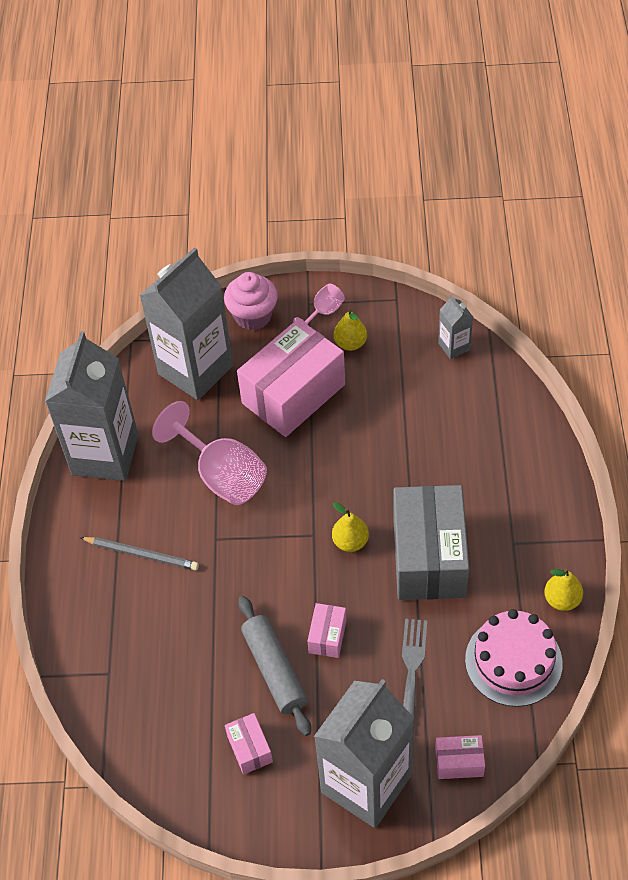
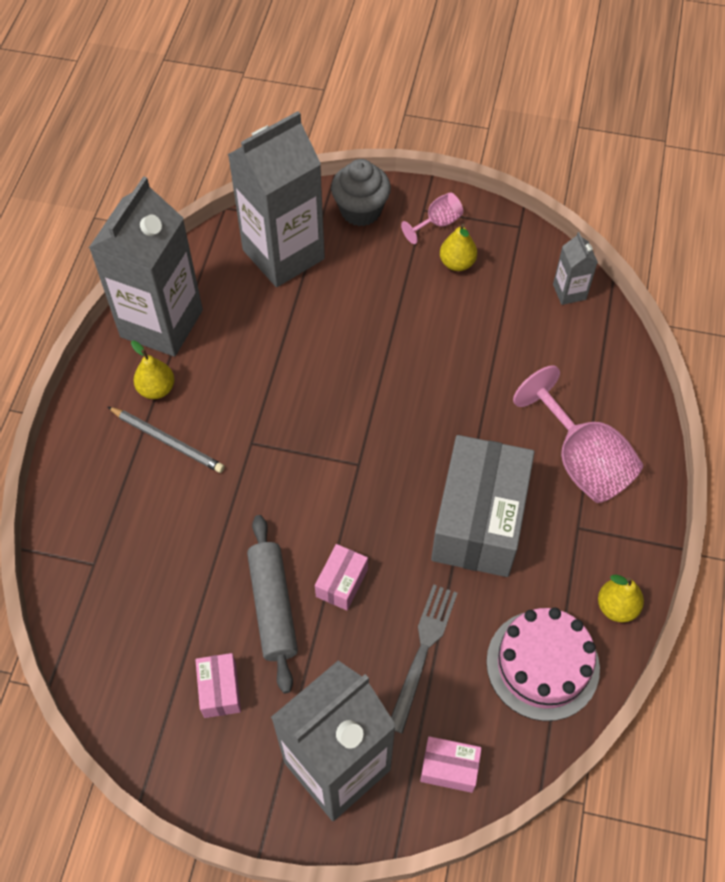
camera: 10 degrees right, 5 degrees up
(221, 474) = (278, 374): pink goblet -> pink goblet (581, 460)
(253, 316) = (360, 211): pink cupcake -> grey cupcake
(293, 394) = (380, 304): pink box -> none
(350, 542) = (396, 482): yellow pear -> yellow pear (156, 389)

